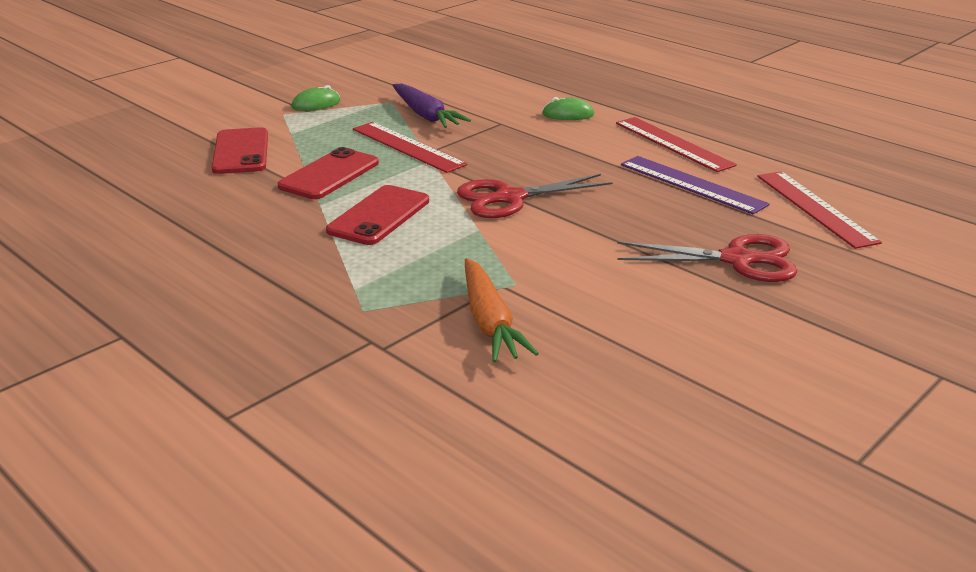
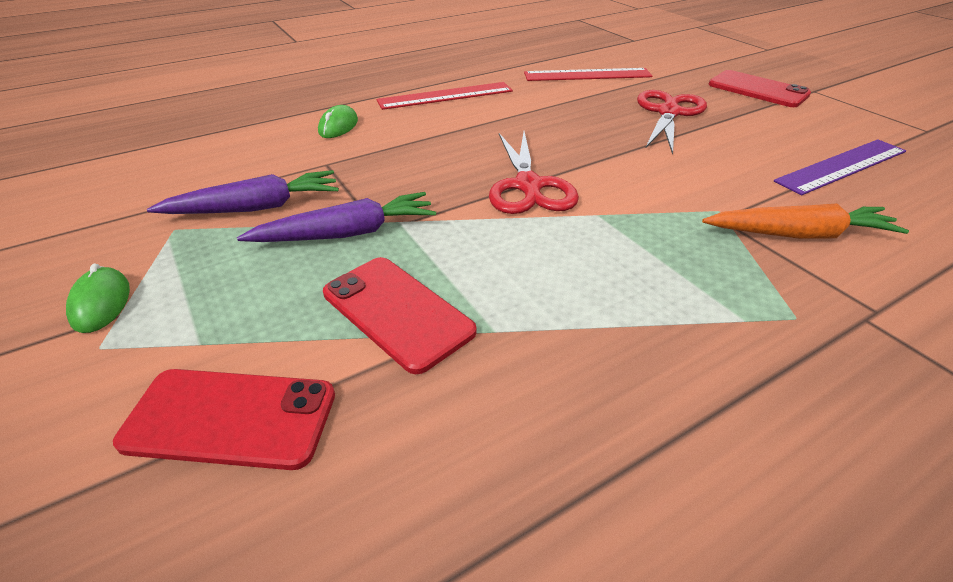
camera: 75 degrees left, 10 degrees up
(379, 216) = (548, 279): red phone -> red phone (757, 89)
(407, 147) = (346, 233): red ruler -> purple carrot
(692, 184) = (531, 103): purple ruler -> purple ruler (841, 166)

